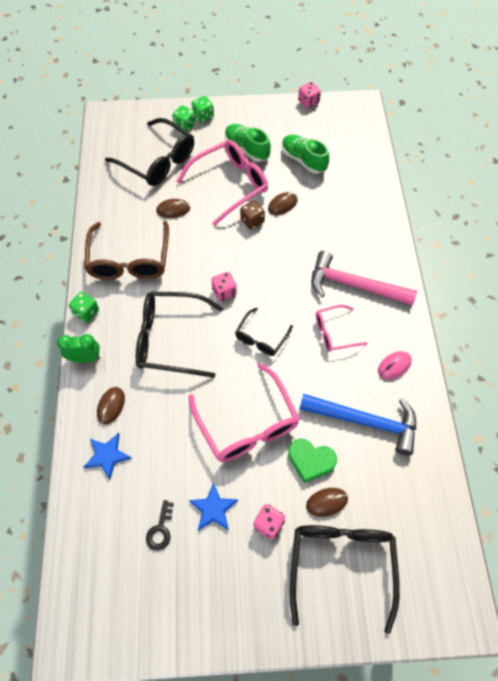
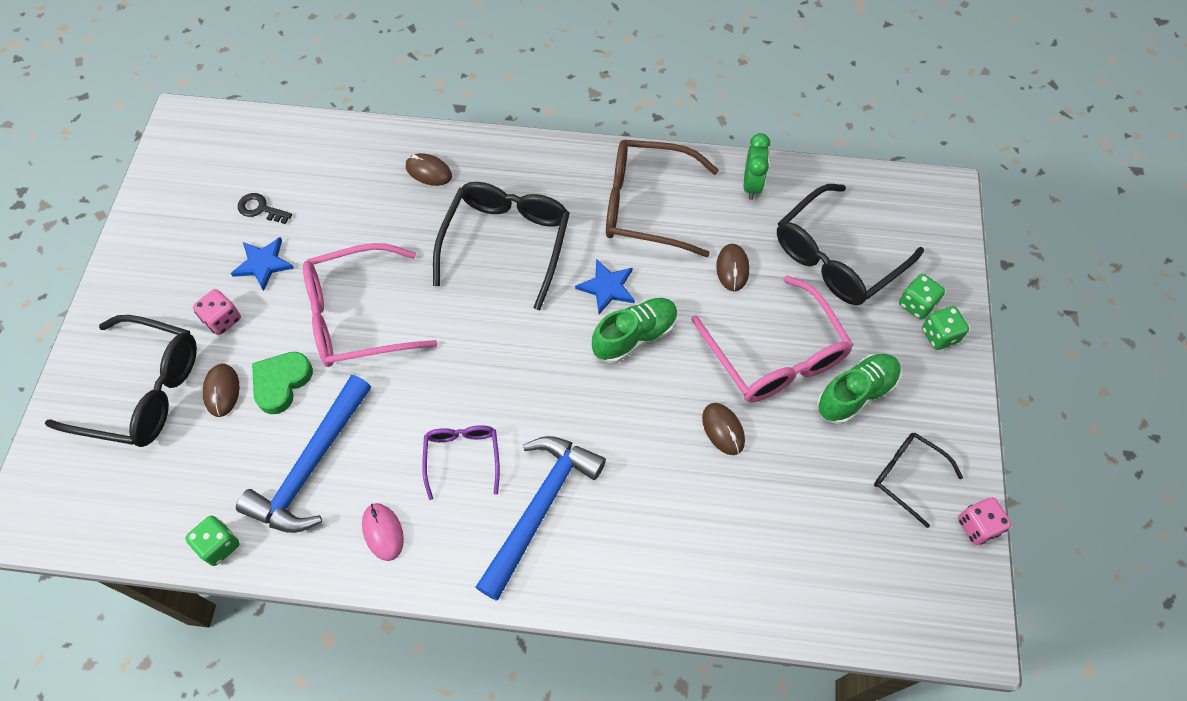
camera: 100 degrees right, 0 degrees up
(85, 358) = (502, 148): green clock -> green clock (751, 185)
(86, 312) = (570, 153): green dice -> green dice (219, 545)
(107, 455) = (366, 164): blue star -> blue star (607, 287)
(224, 292) = (567, 318): pink dice -> none
(252, 221) = (694, 377): brown dice -> none
(261, 338) = (479, 354): black glasses -> black glasses (906, 476)
(303, 160) = (822, 485): green shoe -> green shoe (635, 336)
(334, 332) = (462, 456): pink glasses -> purple glasses
(354, 285) = (540, 508): pink hammer -> blue hammer

